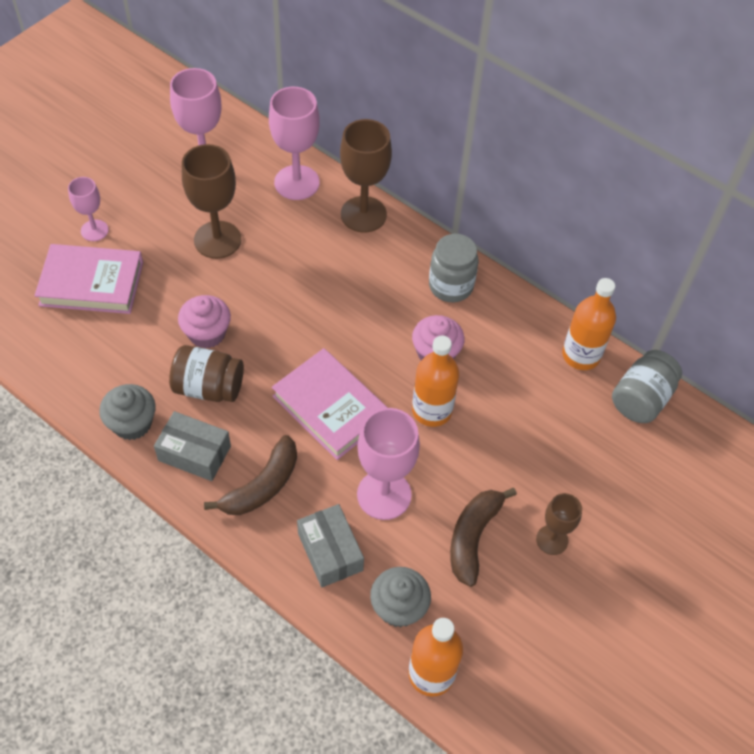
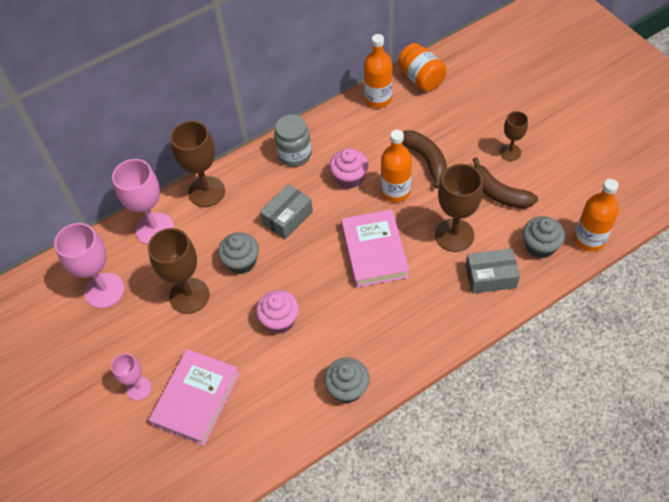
camera: 65 degrees left, 0 degrees up
(194, 453) = (387, 348): grey box -> grey box (287, 217)
(208, 387) = (331, 328): brown jar -> none
(262, 486) = (427, 308): brown banana -> brown banana (425, 159)
(276, 275) = (241, 262): none -> grey cupcake
(330, 407) = (374, 251): pink book -> pink book turned 75 degrees counterclockwise
(384, 494) = (454, 235): pink goblet -> brown goblet
(641, 399) = (421, 78): grey jar -> orange jar

